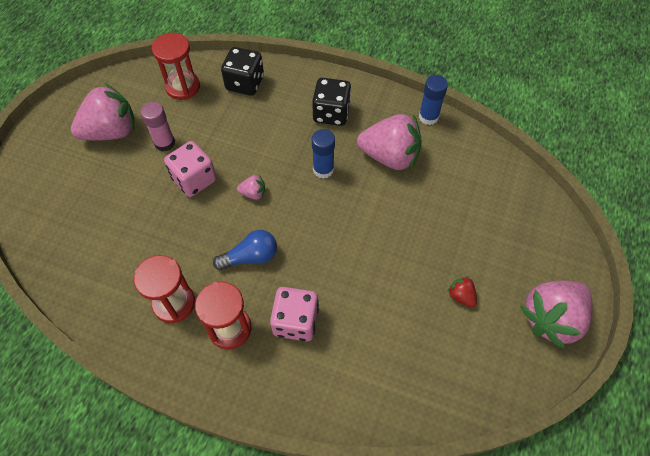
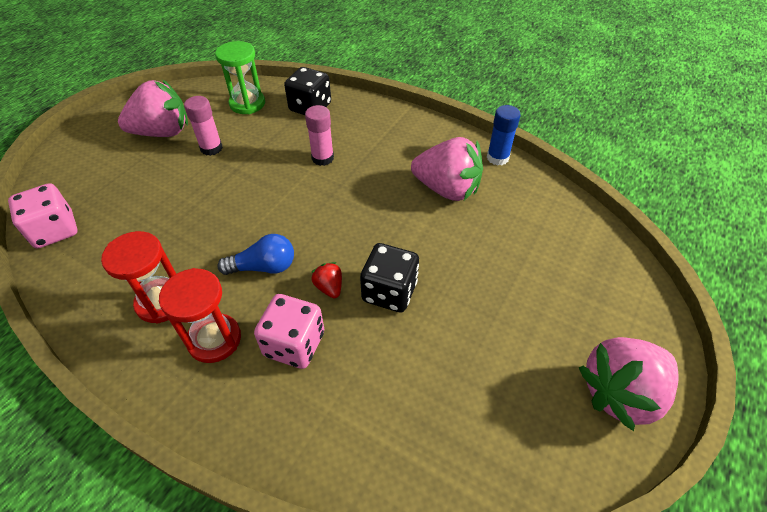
camera: 10 degrees right, 10 degrees down
(183, 87) = (247, 104): red hourglass -> green hourglass
(194, 179) = (229, 184): pink dice -> pink dice (55, 230)
(253, 193) = (287, 205): pink strawberry -> none
(272, 139) = (322, 158): none -> pink glue stick
(323, 169) = (370, 192): blue glue stick -> none
(331, 113) = (392, 143): black dice -> black dice (389, 292)
(461, 296) = (504, 347): red strawberry -> red strawberry (329, 287)

